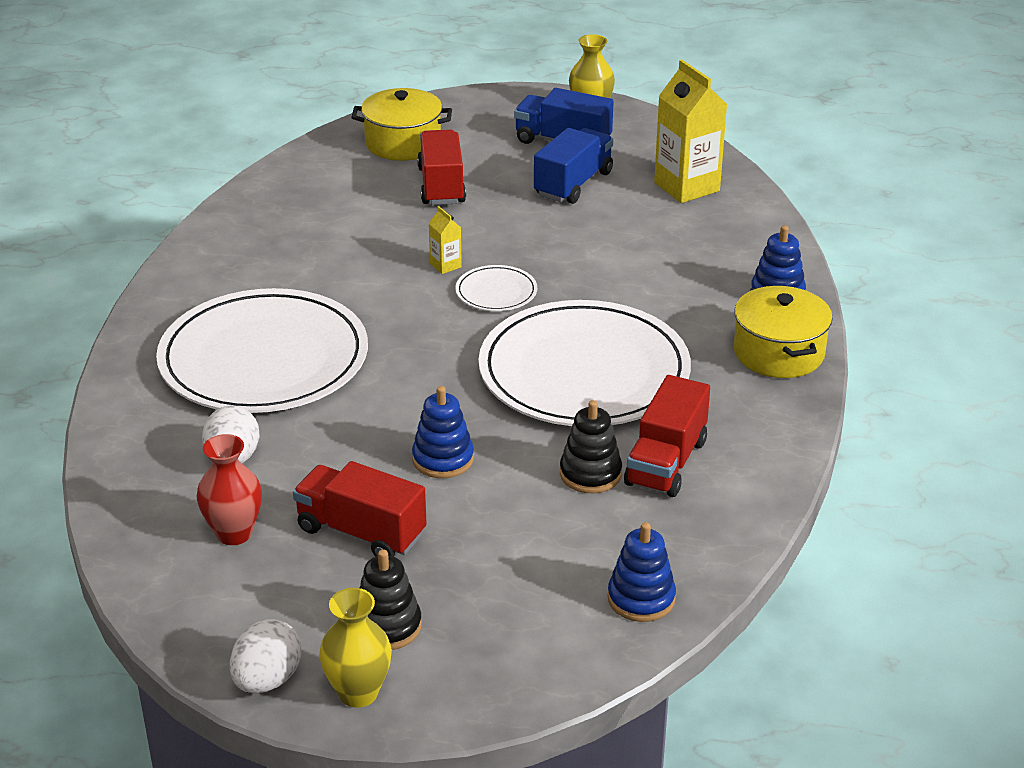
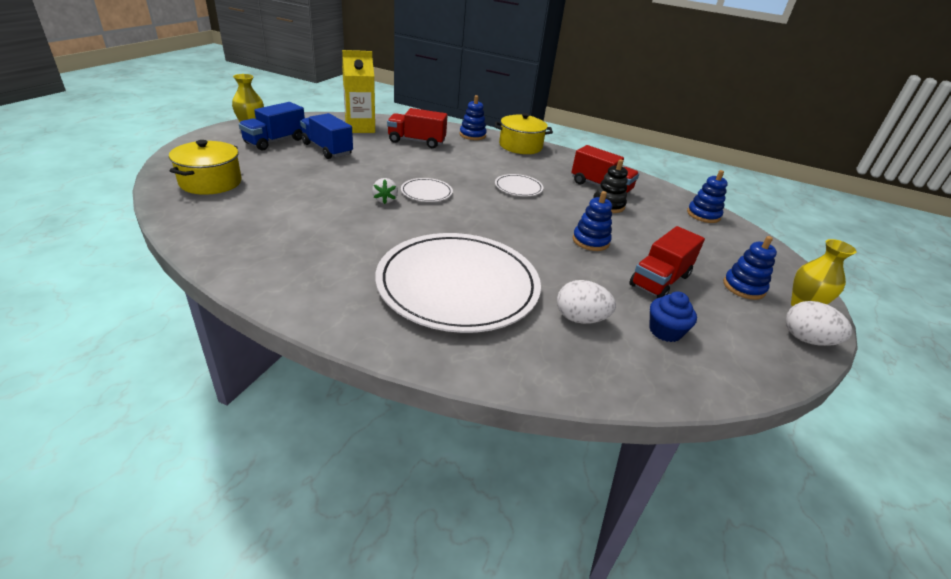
camera: 80 degrees left, 0 degrees up
(234, 533) = (665, 331): red vase -> blue cupcake
(387, 626) = (743, 287): black stacking toy -> blue stacking toy
(441, 186) = (285, 182): red truck -> red truck (416, 141)
(445, 265) = (385, 200): yellow carton -> white strawberry
(584, 371) = (518, 187): white plate -> white plate, size x0.41

